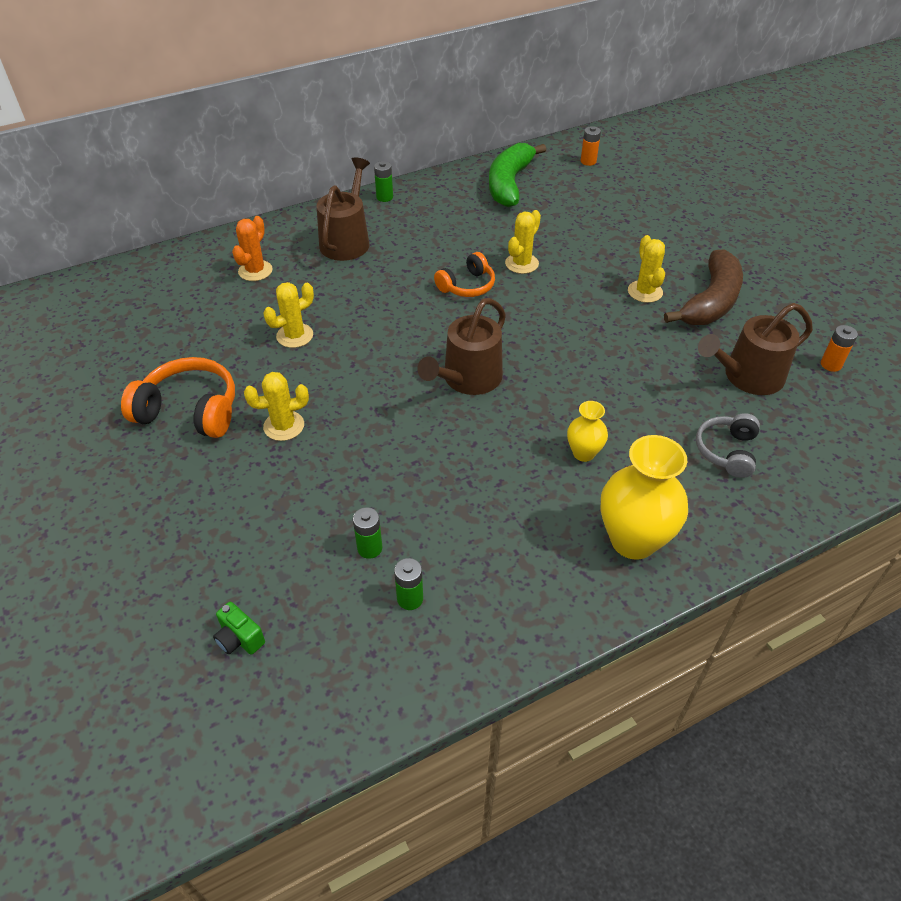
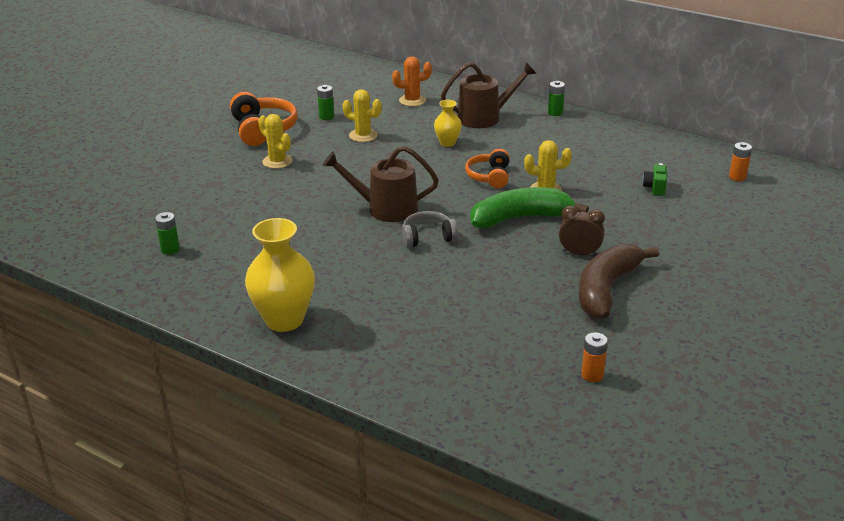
camera: 60 degrees right, 15 degrees down
(239, 639) = (106, 207): green camera -> green camera (655, 188)
(369, 548) = (200, 223): green battery -> green battery (326, 117)
(467, 286) = (489, 176): orange headphones -> orange headphones turned 75 degrees clockwise
(509, 184) = (647, 153): green banana -> green banana (520, 218)
(583, 453) = (354, 276): yellow vase -> yellow vase (447, 143)
(645, 292) = (579, 253): yellow cactus -> brown clock
(710, 302) = (606, 289): brown banana -> brown banana turned 120 degrees clockwise
(727, 451) = (417, 341): grey headphones -> grey headphones (428, 237)
(748, 376) = (523, 332): brown watering can -> none

